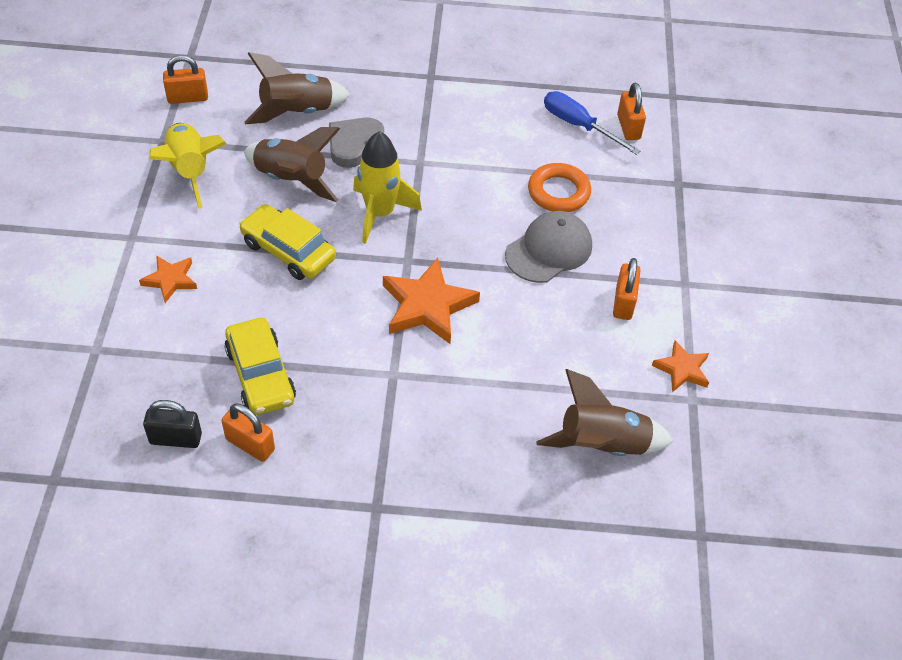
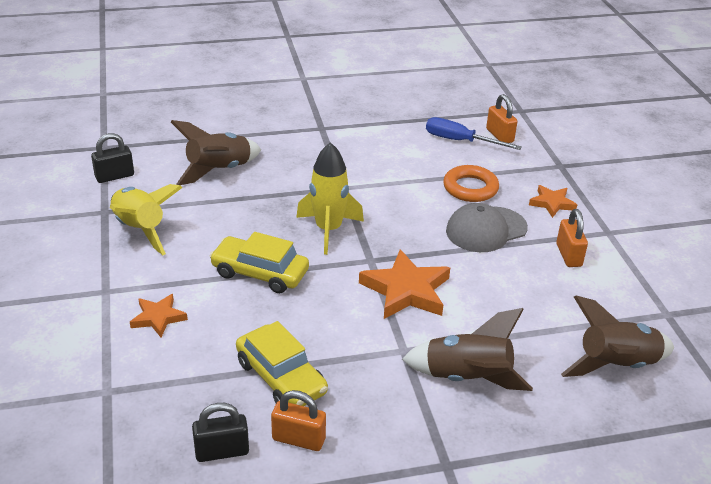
camera: 15 degrees left, 15 degrees down
(187, 98) = (114, 176): orange padlock -> black padlock
(291, 180) = (237, 220): brown rocket -> brown rocket (467, 378)
(354, 144) = (280, 185): grey heart -> none
(549, 250) = (486, 230): grey cap -> grey cap turned 150 degrees counterclockwise
(682, 369) = (645, 293): orange star -> orange star (552, 203)

